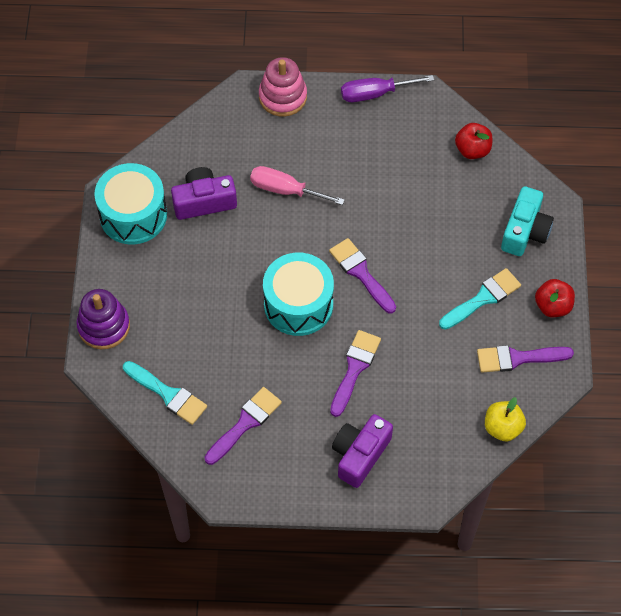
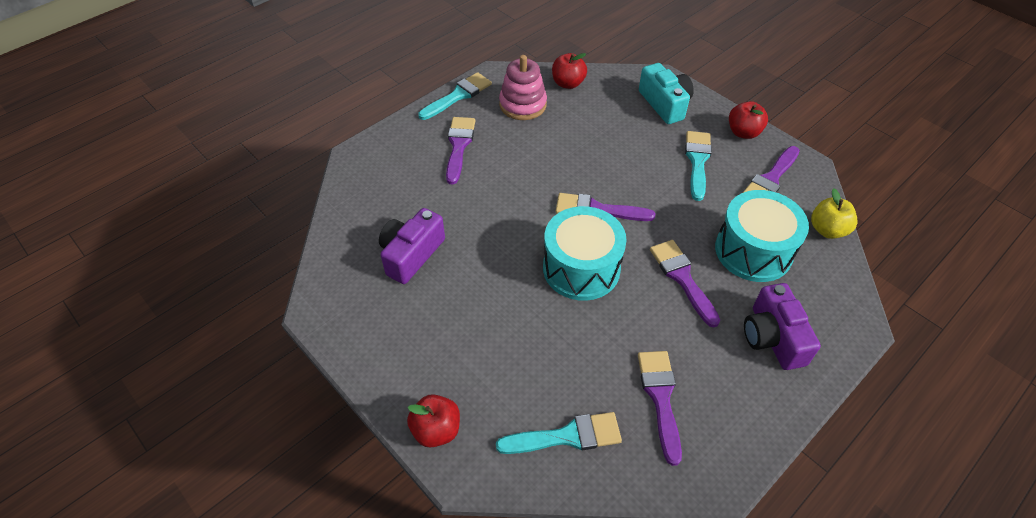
camera: 45 degrees left, 10 degrees down
(104, 326) = (436, 430): purple stacking toy -> red apple
(133, 215) = (358, 312): turquoise drum -> turquoise drum (753, 251)
(283, 97) = (390, 141): pink stacking toy -> pink stacking toy (523, 105)
(285, 190) = (469, 198): pink screwdriver -> none
(325, 140) = (459, 146): none -> purple brush
(375, 93) = (458, 95): purple screwdriver -> turquoise brush

